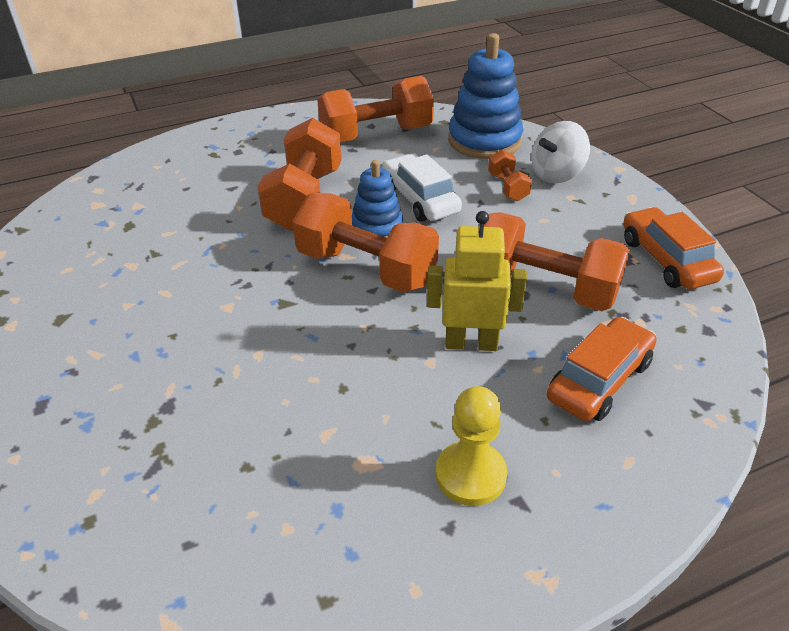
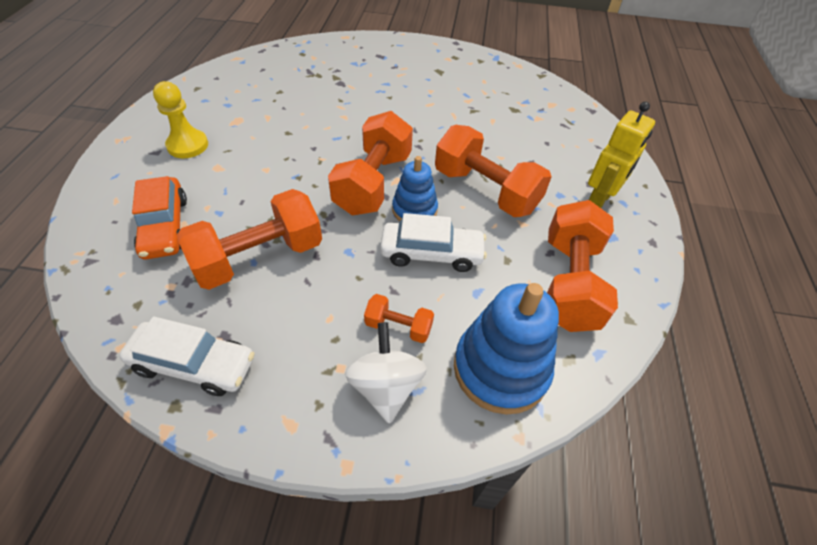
camera: 120 degrees right, 10 degrees up
(366, 268) = (373, 183): orange dumbbell -> orange dumbbell turned 45 degrees counterclockwise
(471, 343) = (258, 192): yellow robot -> yellow robot (599, 201)
(666, 260) = (194, 364): orange car -> white car

